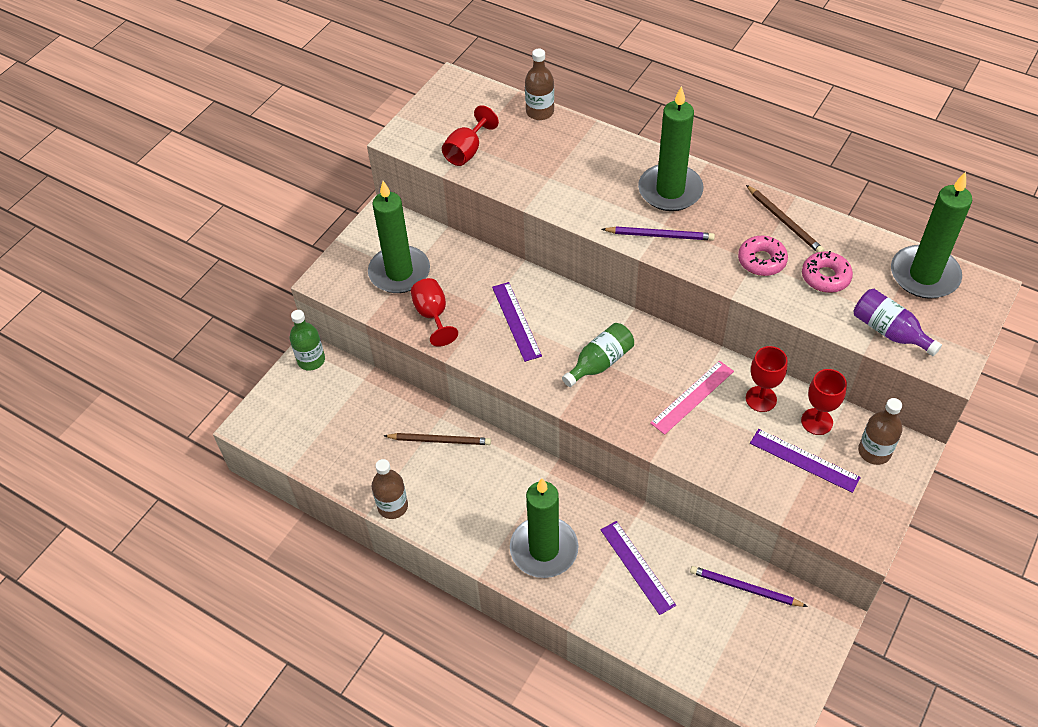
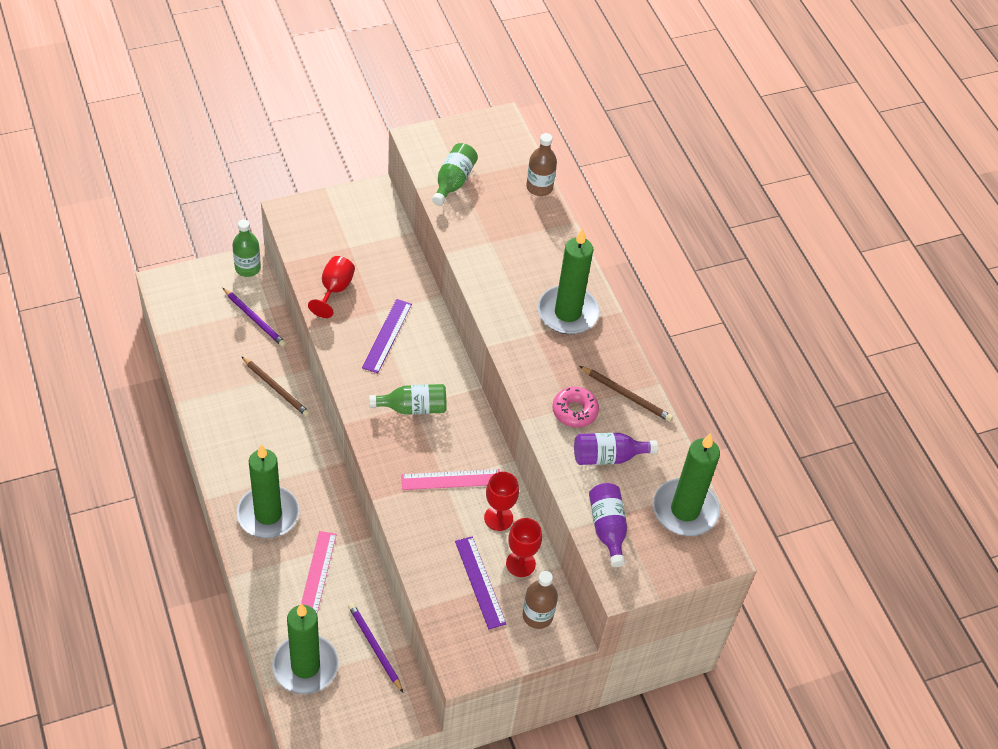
camera: 30 degrees right, 0 degrees up
(393, 506) = (200, 409): brown bottle -> none
(399, 272) = (344, 242): green candle -> green candle (305, 666)
(467, 151) = (453, 181): red goblet -> green bottle
(637, 567) = (317, 575): purple ruler -> pink ruler
(659, 235) = (521, 339): purple pencil -> purple pencil (254, 319)
(784, 221) = (626, 395): brown pencil -> brown pencil turned 60 degrees counterclockwise
(825, 277) = (608, 456): pink donut -> purple bottle

